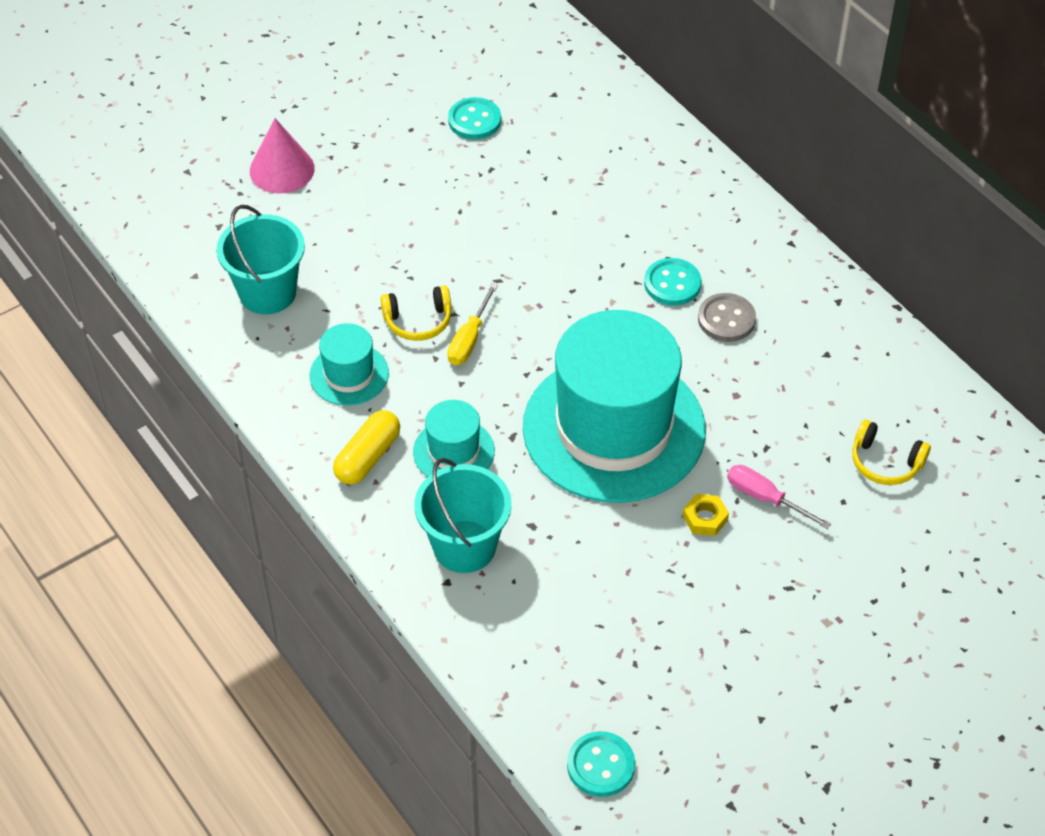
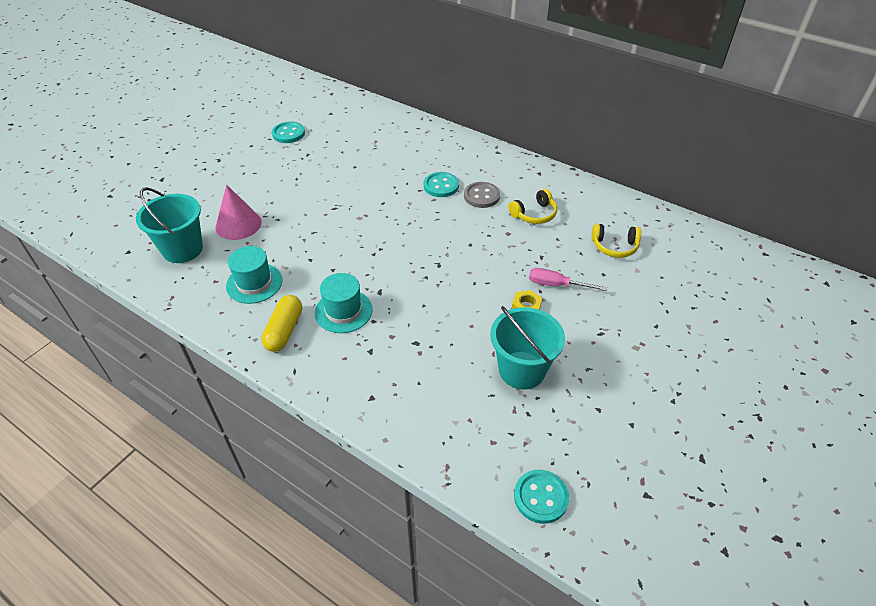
camera: 20 degrees left, 5 degrees down
(282, 169) = (174, 181): pink cone -> pink cone (238, 224)
(418, 321) = (291, 241): yellow headphones -> yellow headphones (534, 214)
(464, 546) = (374, 370): turquoise bucket -> turquoise bucket (521, 370)
(469, 339) = (328, 243): yellow screwdriver -> none
(614, 428) = (443, 270): turquoise hat -> none

